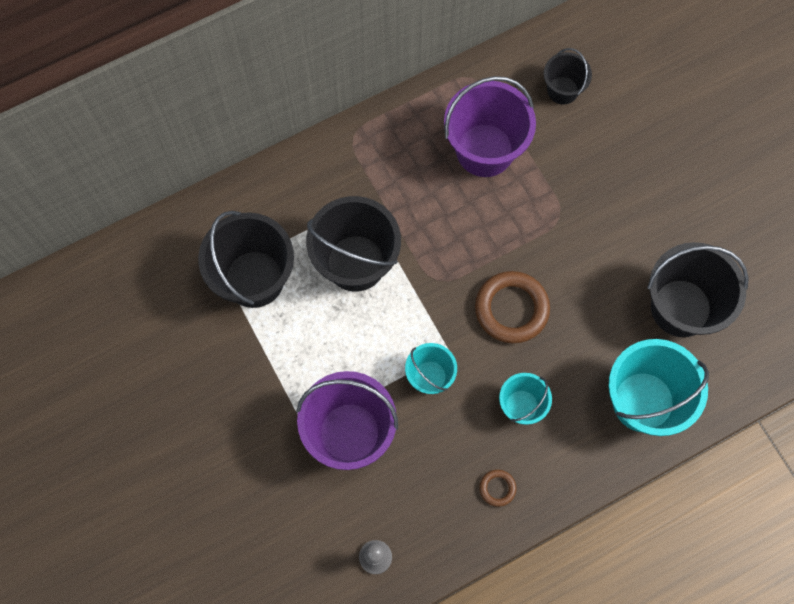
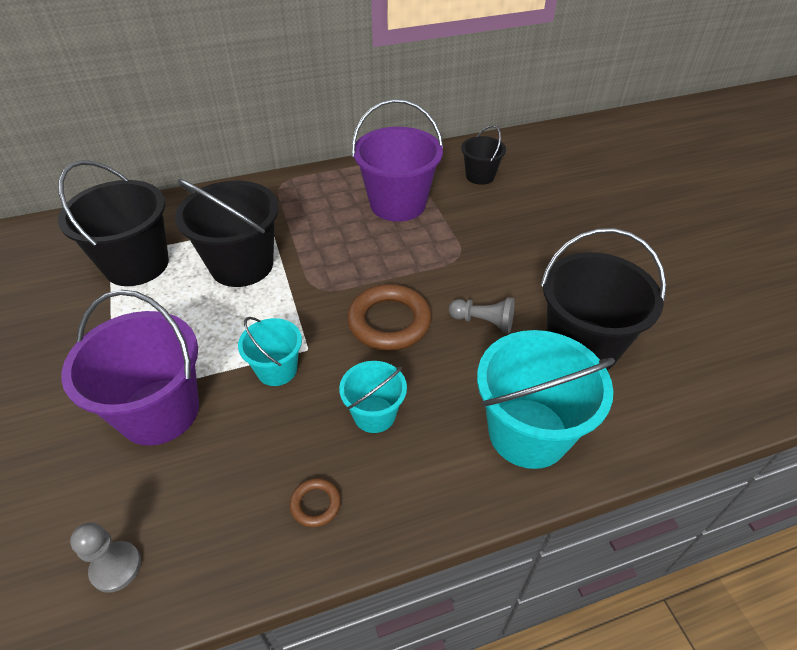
camera: 10 degrees right, 25 degrees down
(594, 295) = (483, 322): none -> grey pawn

